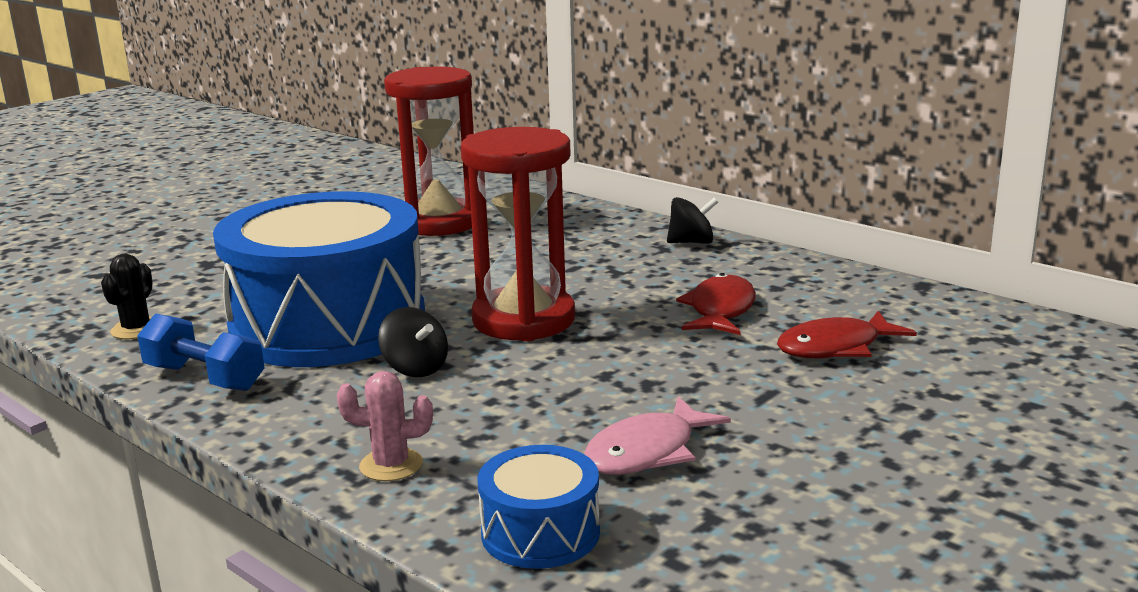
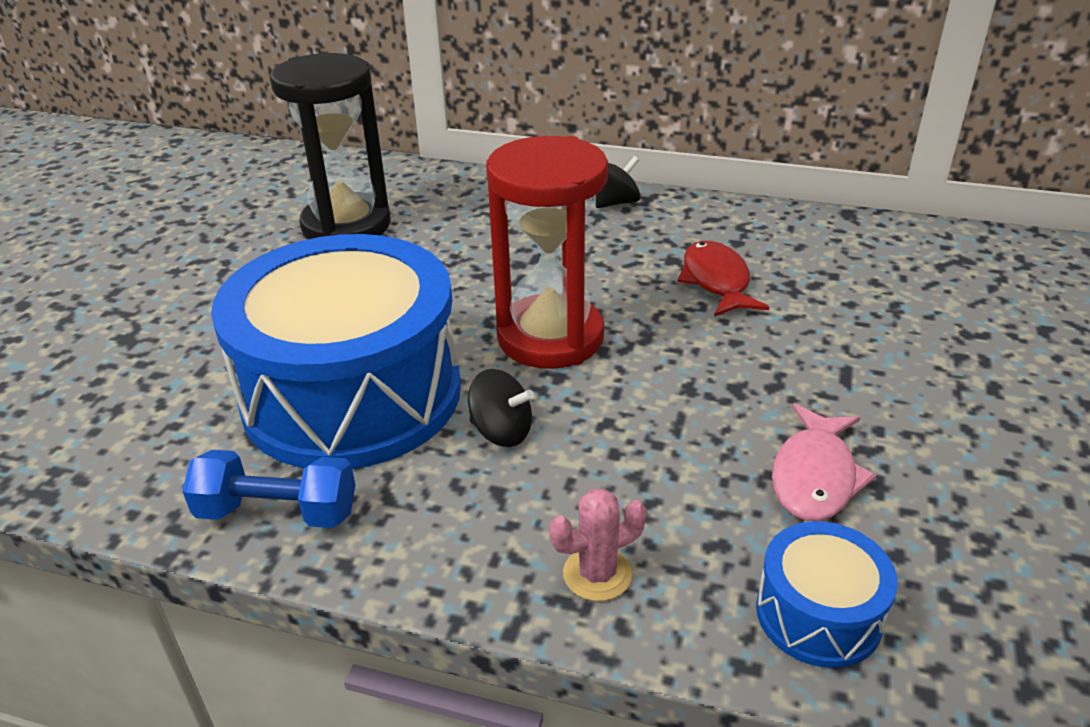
camera: 25 degrees left, 15 degrees up
(136, 329) = (125, 461): black cactus -> none
(438, 223) = (346, 225): red hourglass -> black hourglass
(835, 347) = (849, 303): red fish -> none

